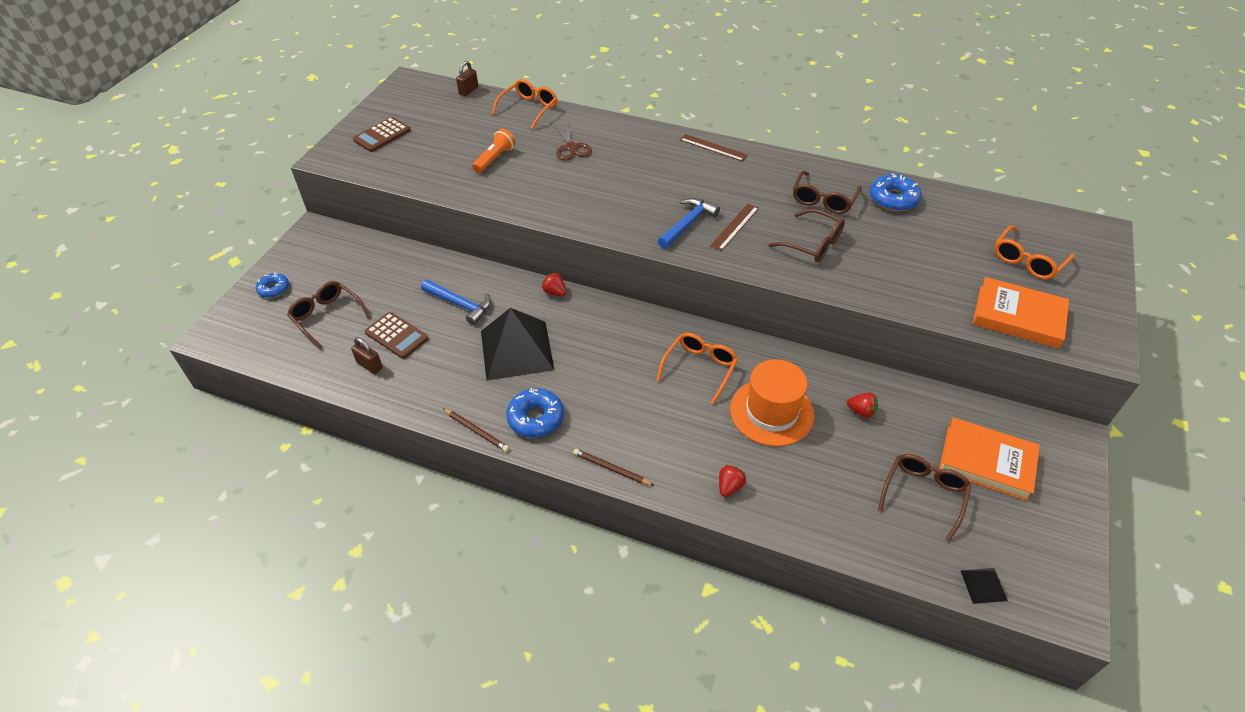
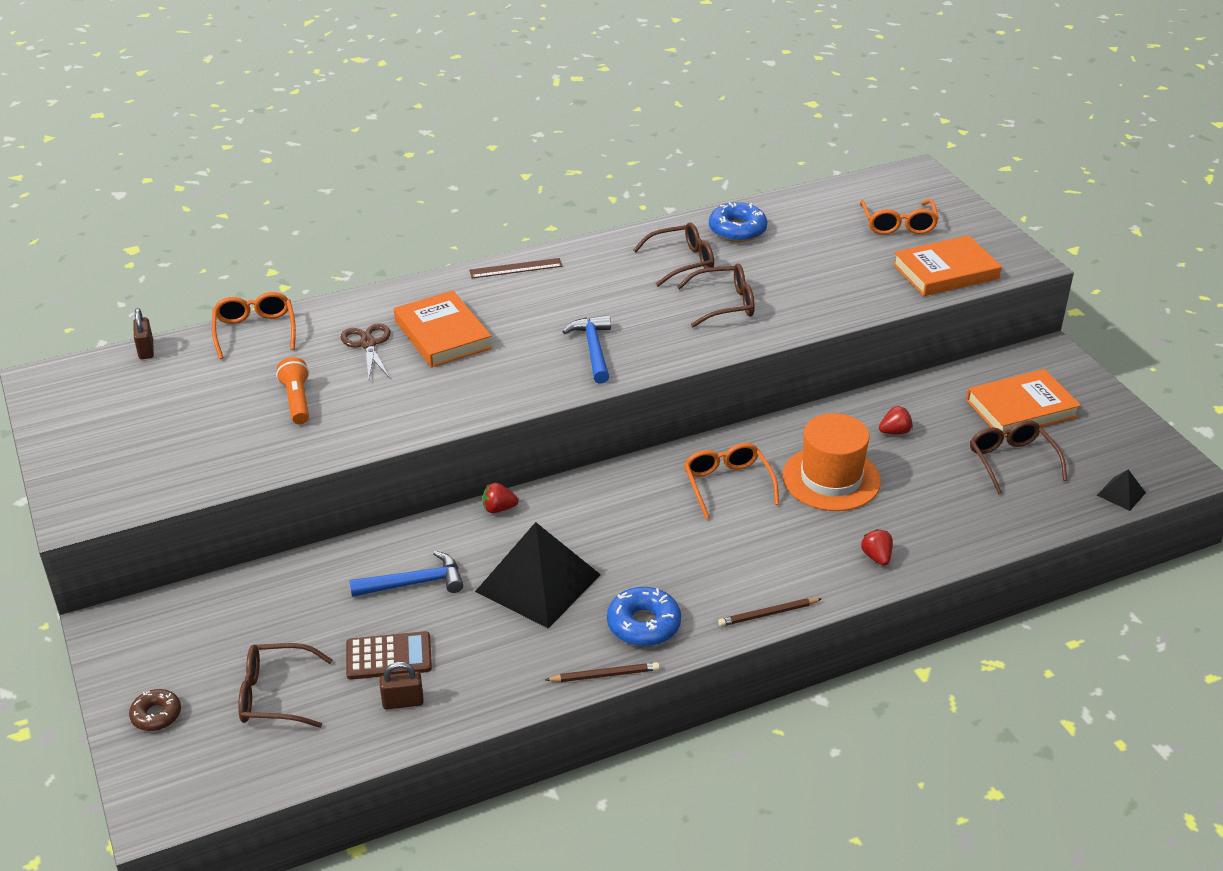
camera: 45 degrees left, 10 degrees down
(274, 289) = (156, 715): blue donut -> brown donut
(382, 135) = (110, 452): brown calculator -> none
(571, 147) = (368, 344): brown scissors -> brown scissors turned 135 degrees counterclockwise
(617, 164) = (442, 334): none -> orange book
(735, 226) = (639, 327): brown ruler -> none
(823, 200) = (682, 262): brown glasses -> brown glasses turned 90 degrees counterclockwise

